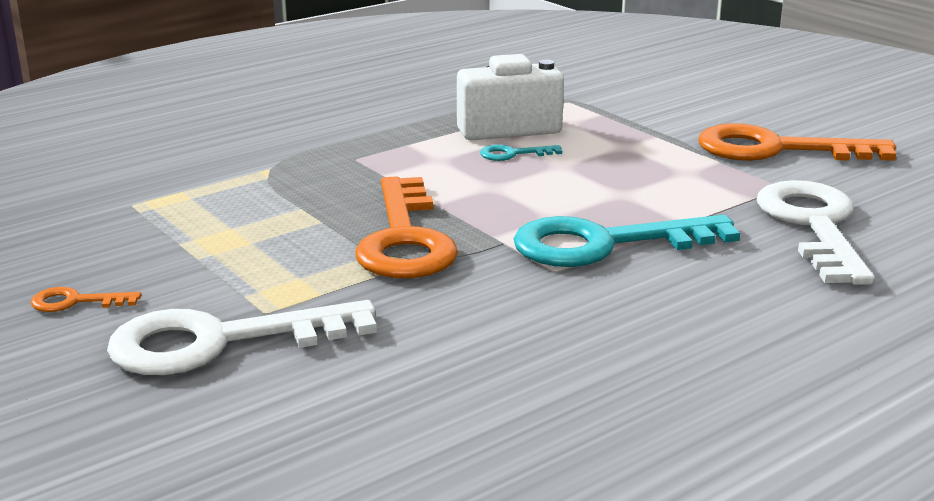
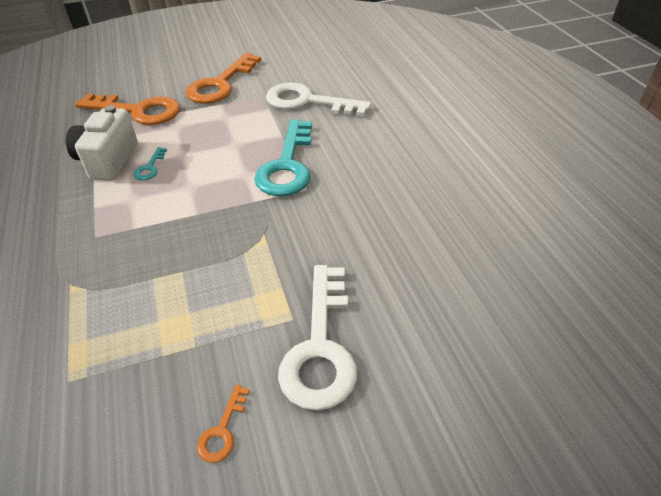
camera: 70 degrees left, 20 degrees up
(405, 239) = (234, 237): orange key -> orange key (138, 111)

